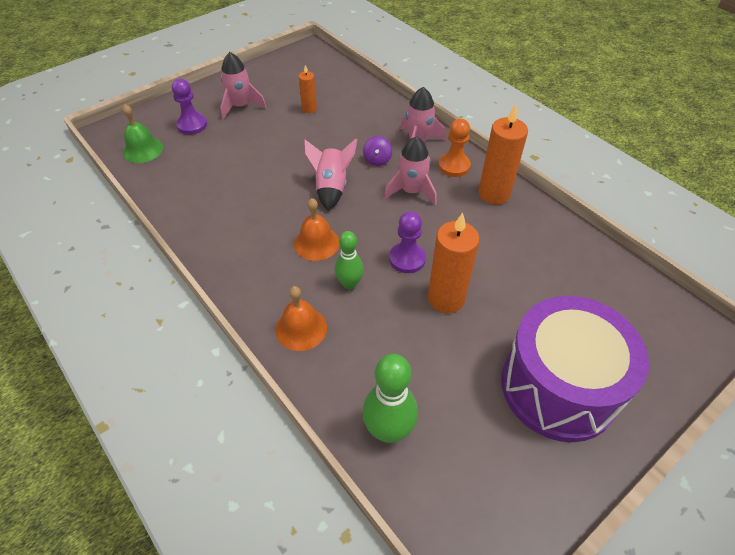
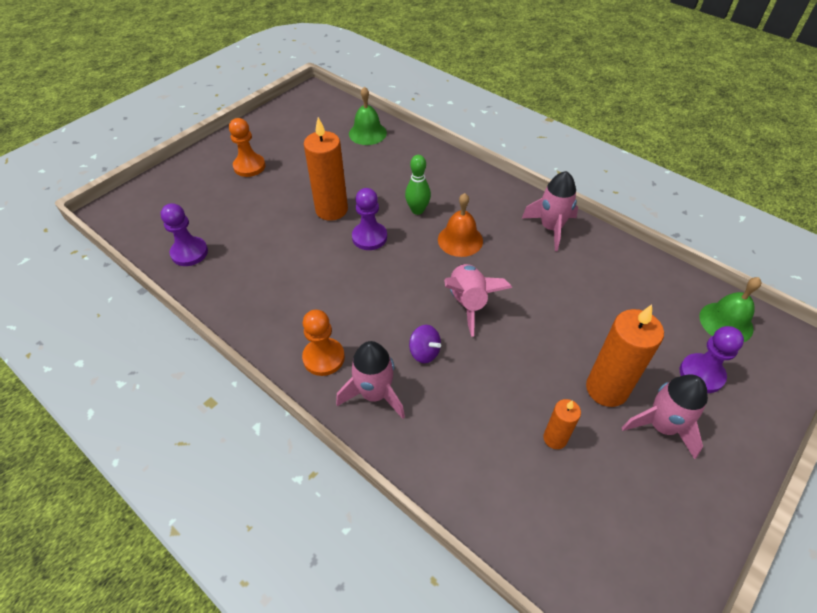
camera: 170 degrees right, 0 degrees up
(301, 328) = (446, 175): orange bell -> none
(377, 160) = (424, 352): purple spinning top -> purple spinning top turned 135 degrees clockwise
(388, 430) = (367, 133): green bowling pin -> green bell
(411, 191) = (374, 311): pink rocket -> pink rocket (551, 228)
(494, 194) = (276, 323): orange candle -> orange candle (606, 389)
(558, 387) = (249, 166): purple drum -> orange pawn
(593, 268) = (189, 253): none -> purple pawn

